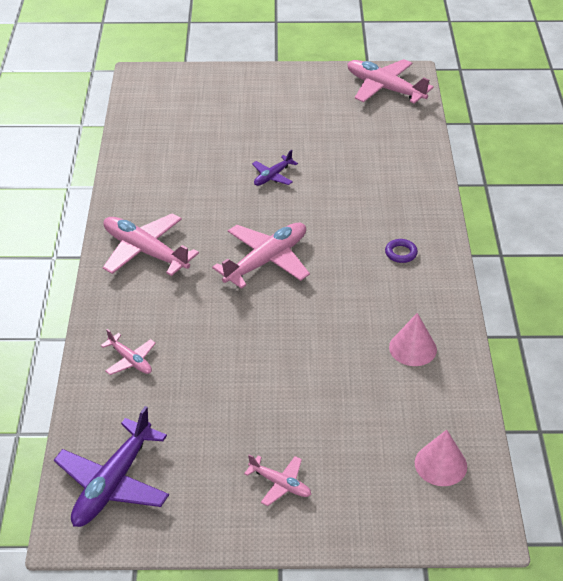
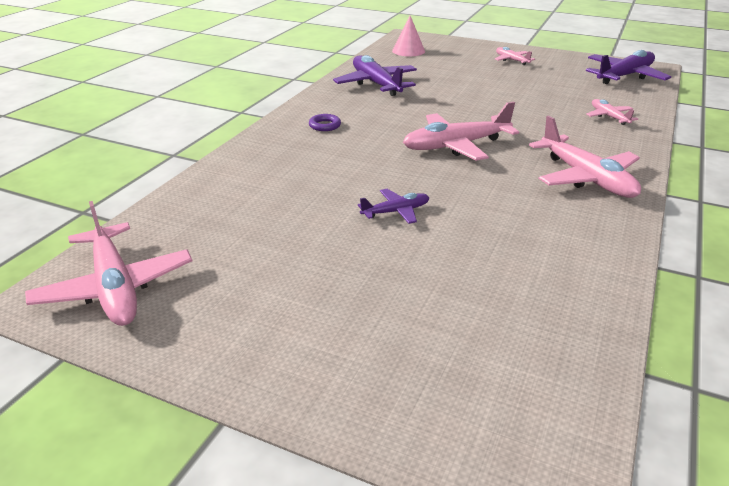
camera: 155 degrees left, 10 degrees down
(412, 348) = (376, 84): pink cone -> purple plane

